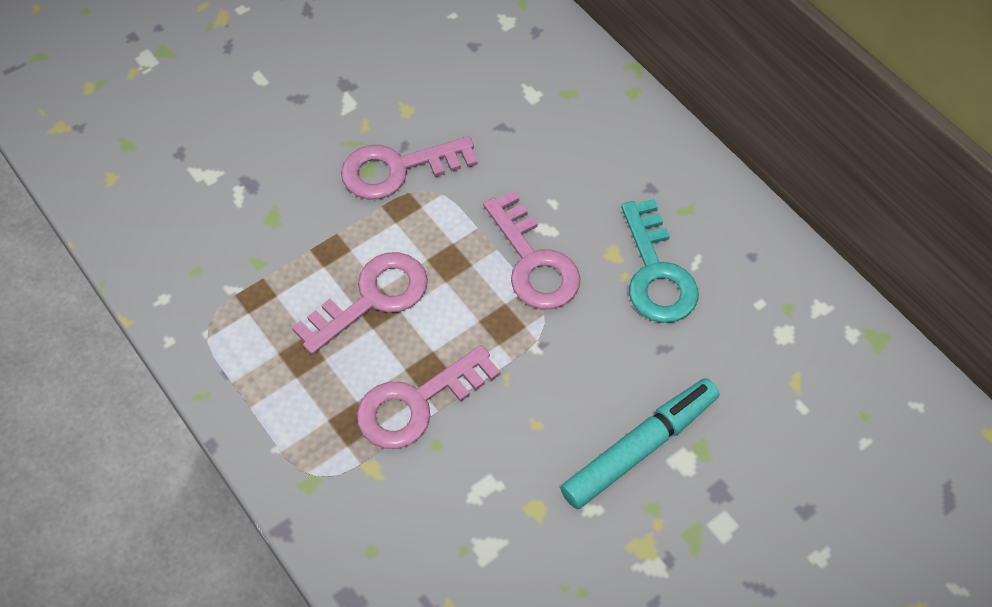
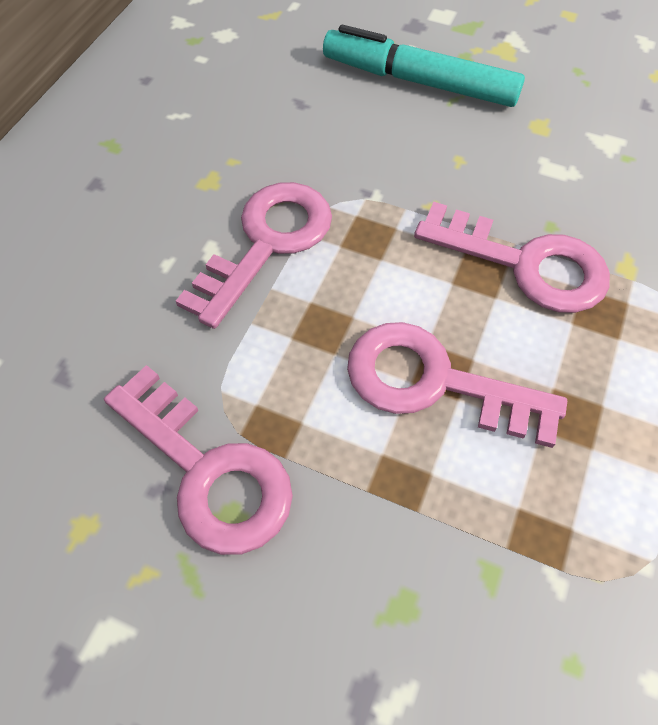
camera: 120 degrees left, 0 degrees up
(656, 273) = (213, 137): turquoise key -> none

